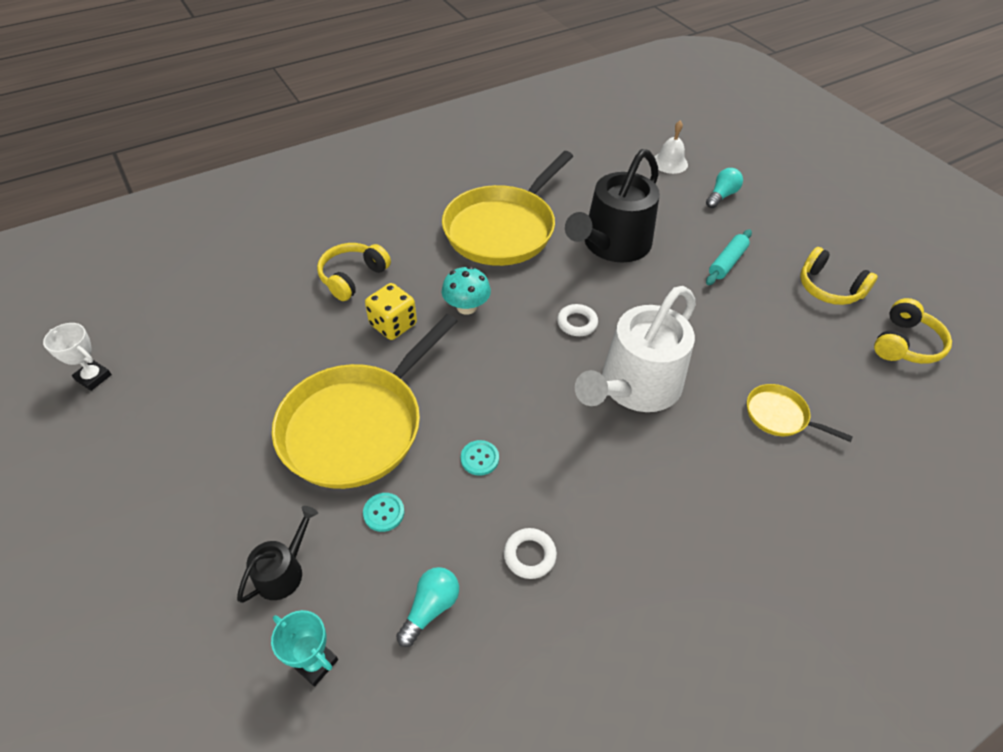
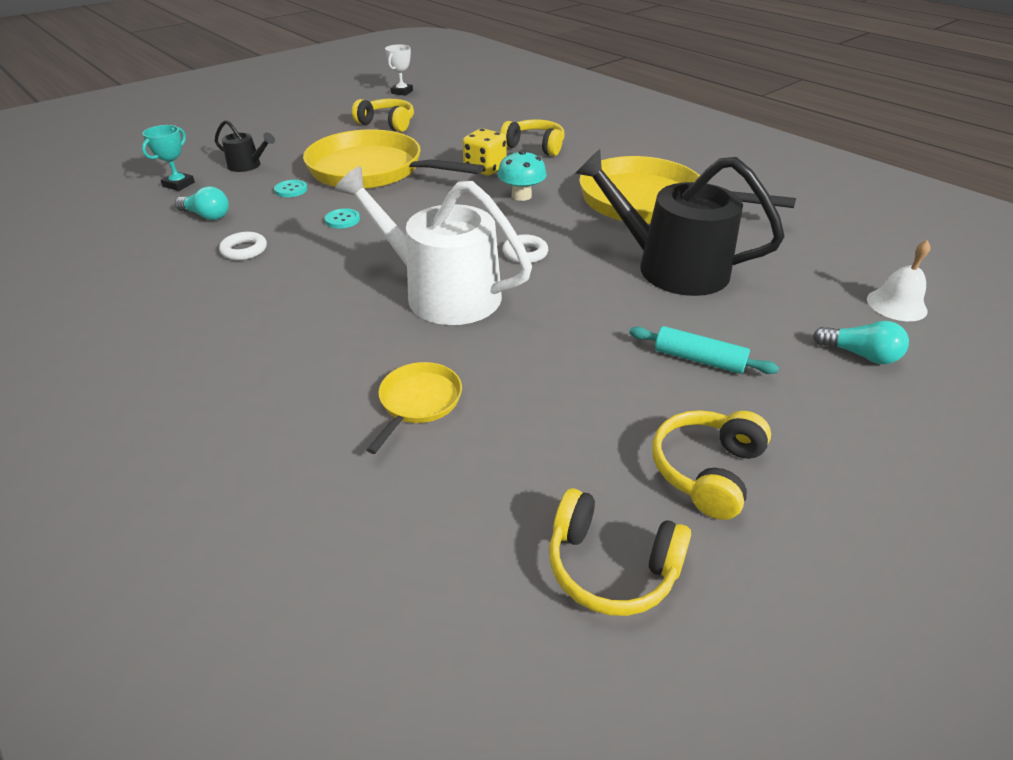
camera: 80 degrees right, 10 degrees down
(211, 402) = (387, 124): none -> yellow headphones

